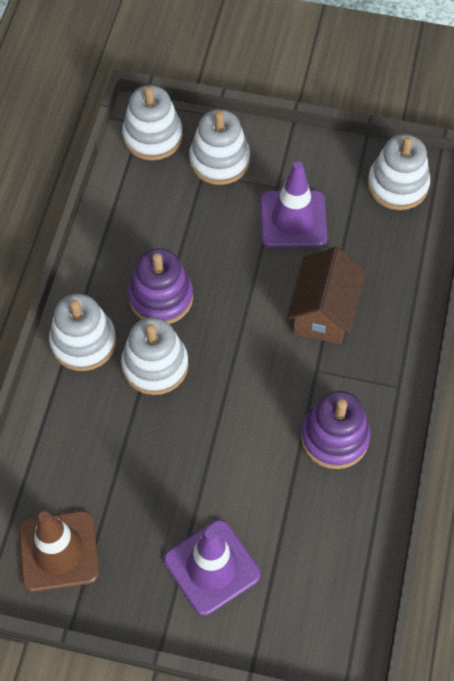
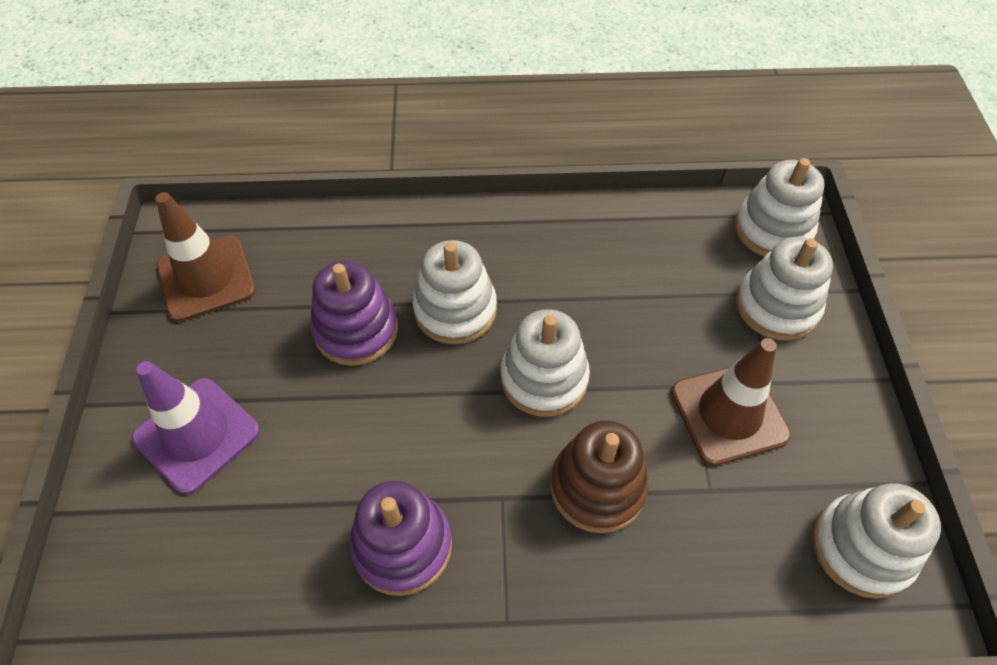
camera: 75 degrees right, 5 degrees down
(83, 342) = (465, 235): white stacking toy -> white stacking toy (544, 378)
(161, 297) = (549, 293): purple stacking toy -> purple stacking toy (356, 330)
(293, 219) = (729, 414): purple traffic cone -> brown traffic cone
(324, 311) = (597, 487): brown house -> brown stacking toy

